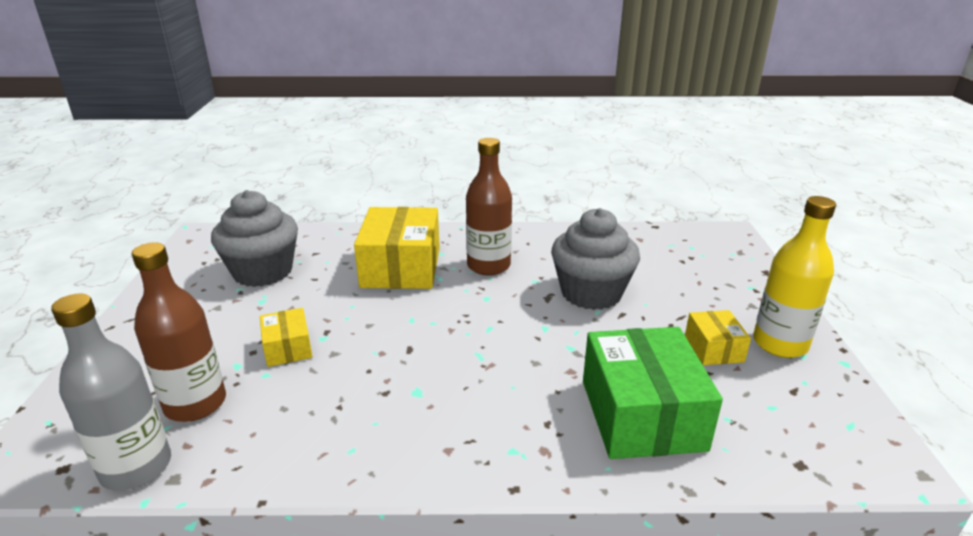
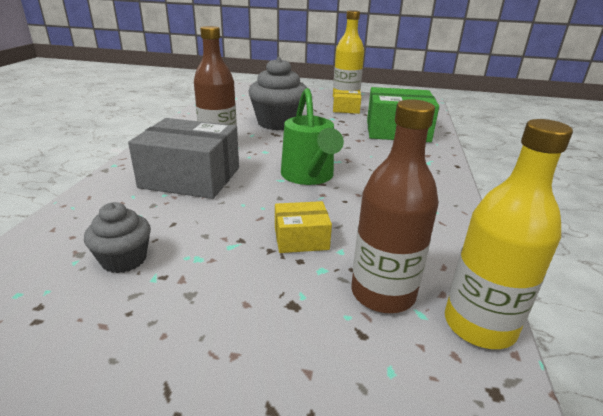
camera: 80 degrees left, 0 degrees up
(136, 467) = (479, 325): grey bottle -> yellow bottle
(263, 271) = (124, 259): grey cupcake -> grey cupcake, size x0.55
(401, 267) = (190, 177): yellow box -> grey box
(424, 338) = (309, 176): none -> green watering can

